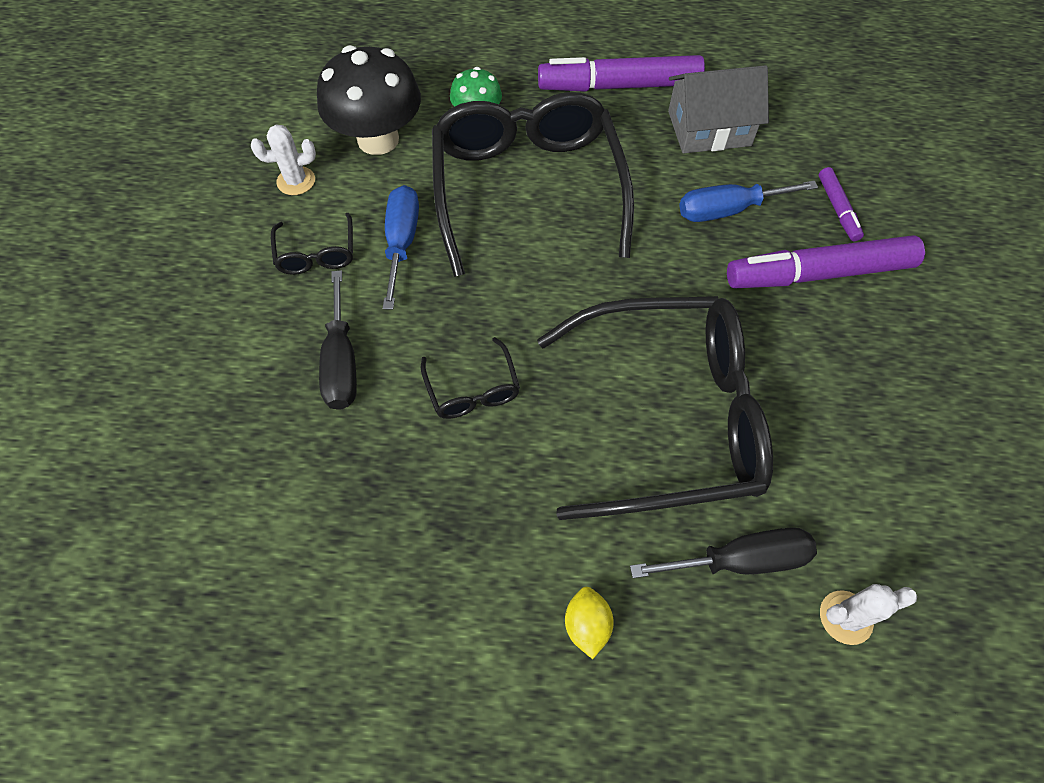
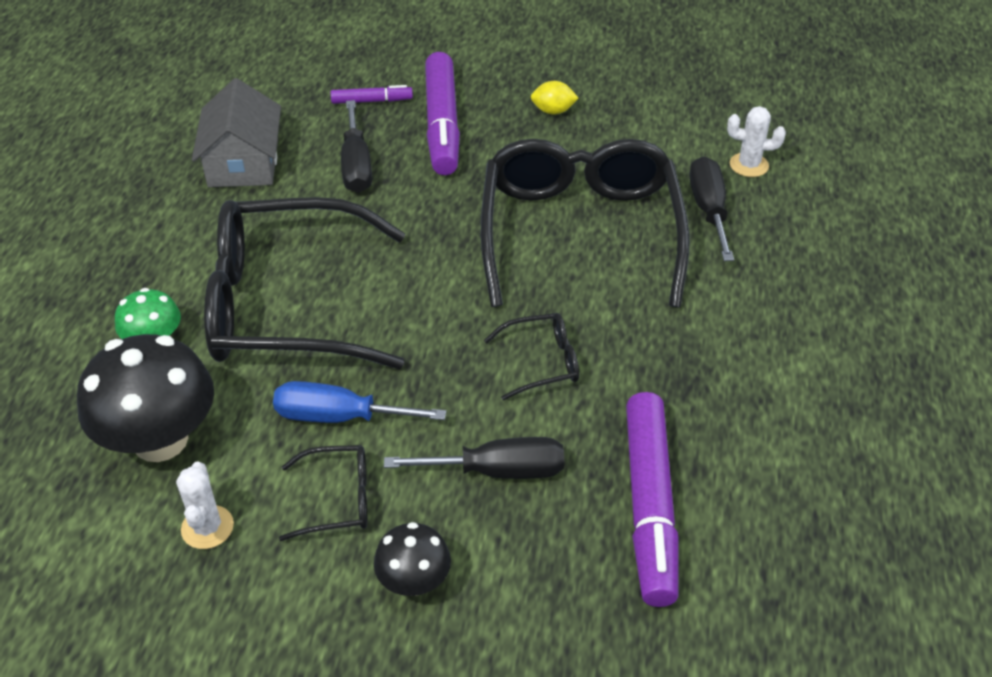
camera: 85 degrees left, 15 degrees down
(235, 313) = (414, 581): none -> black mushroom
(587, 625) = (768, 301): yellow lemon -> yellow lemon (553, 111)
(619, 86) = (153, 219): purple marker -> purple marker (649, 506)
(727, 210) = (356, 165): blue screwdriver -> black screwdriver
(845, 617) = (749, 165): white cactus -> white cactus turned 75 degrees counterclockwise

